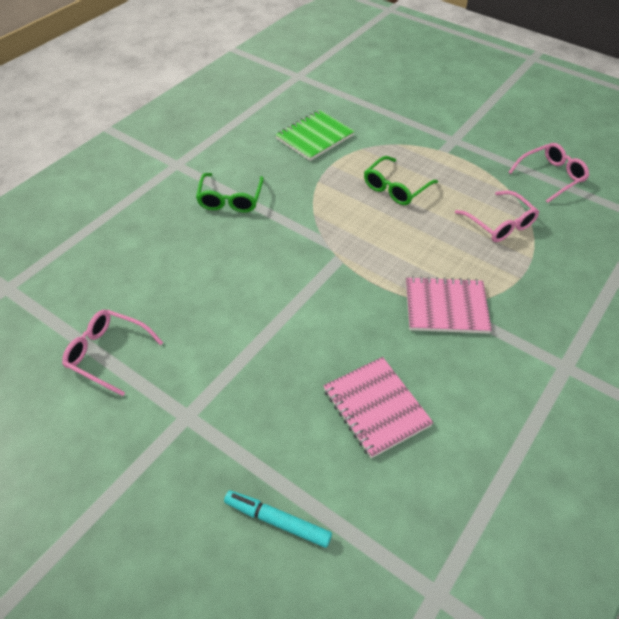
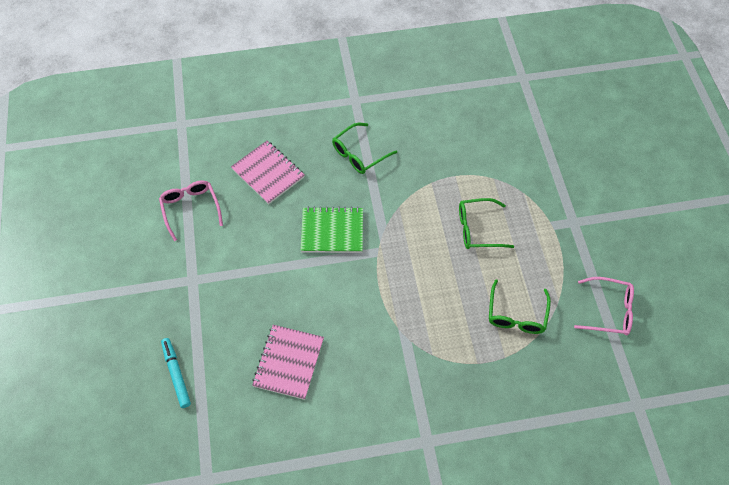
camera: 45 degrees right, 10 degrees up
(314, 137) = (470, 143): green notebook -> green notebook (332, 231)
(446, 307) = (403, 340): pink notebook -> pink notebook (268, 173)
(500, 224) = (516, 314): pink glasses -> green glasses

